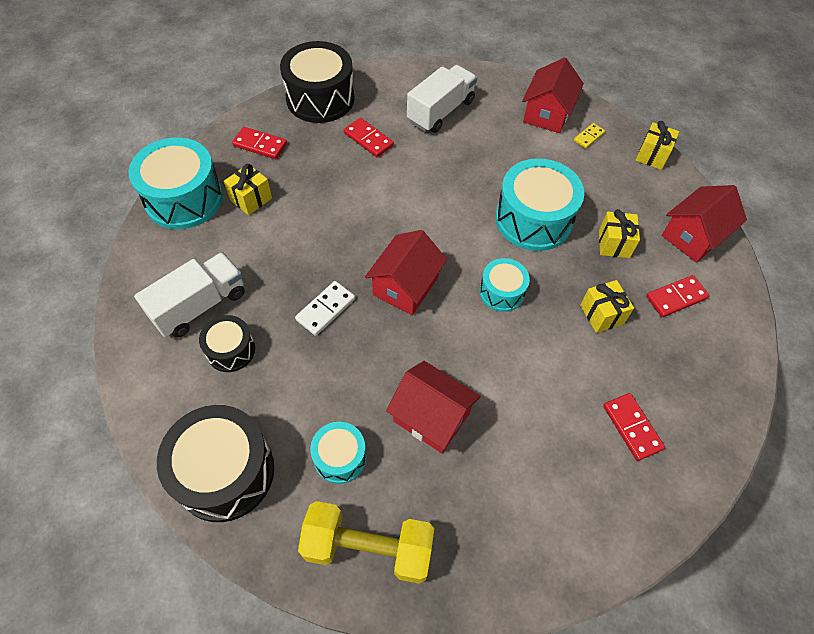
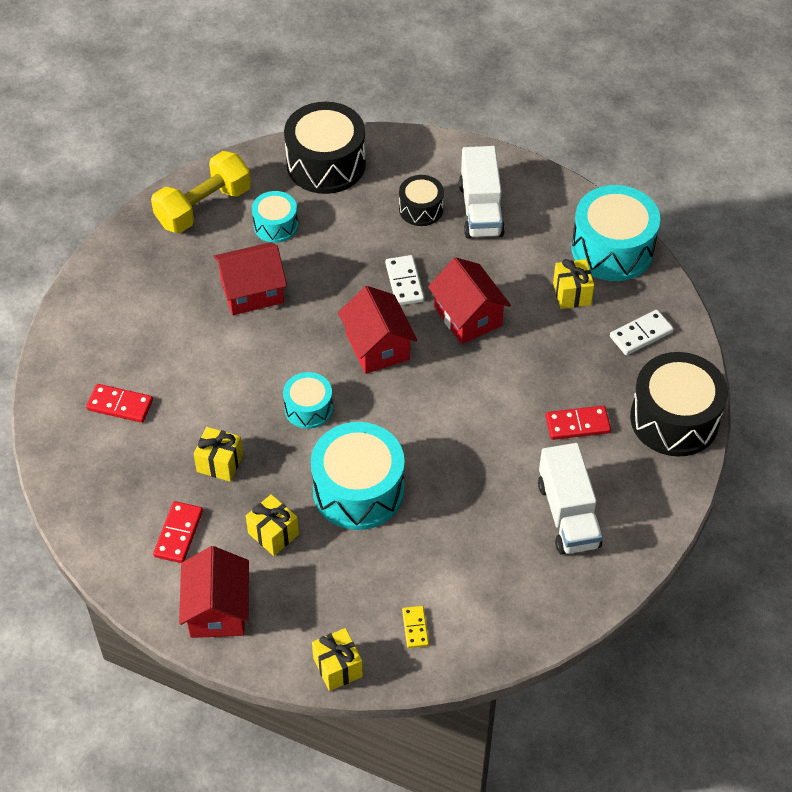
camera: 130 degrees right, 5 degrees down
(260, 145) = (641, 334): red domino -> white domino
(547, 114) = (482, 615): red house -> red house (468, 316)

